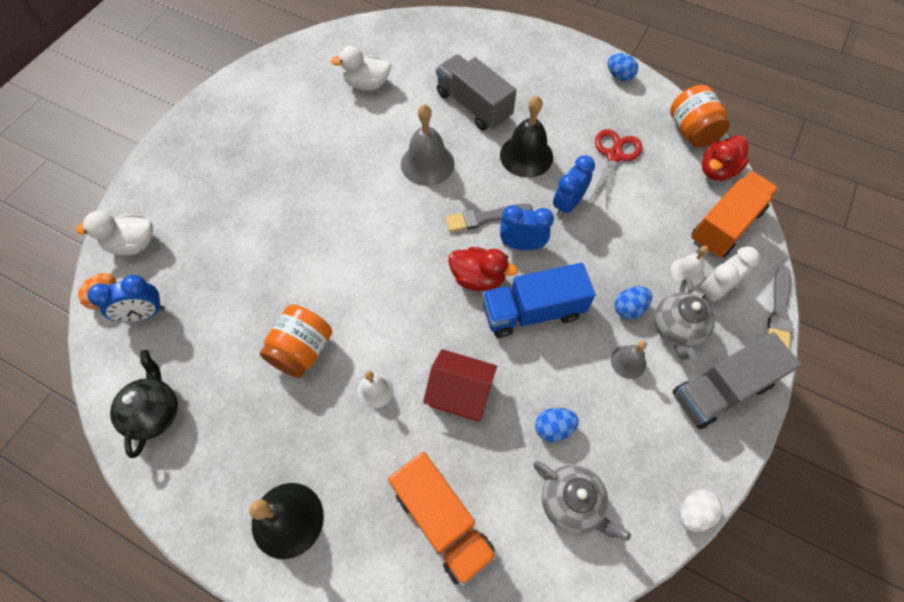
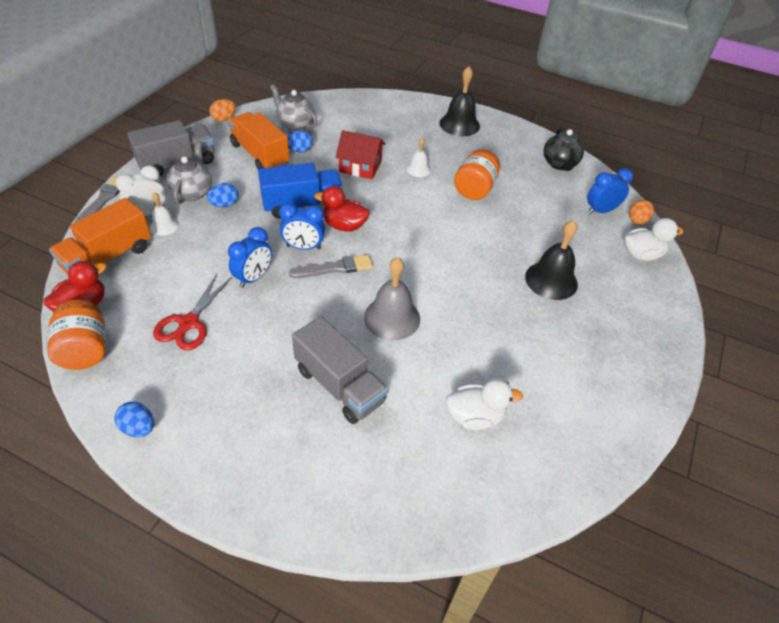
camera: 175 degrees right, 15 degrees down
(442, 521) = (371, 121): orange truck -> orange truck (260, 155)
(526, 156) = (285, 324): black bell -> black bell (551, 280)
(628, 362) = (237, 177): grey bell -> none
(693, 512) = (224, 119): white egg -> orange egg

